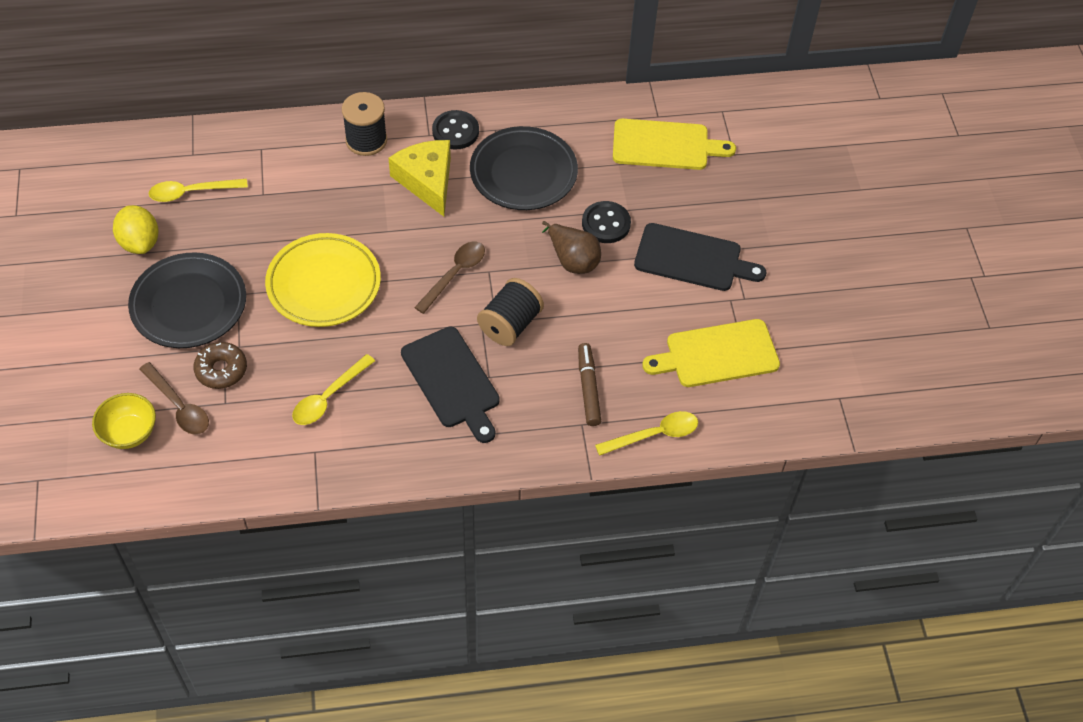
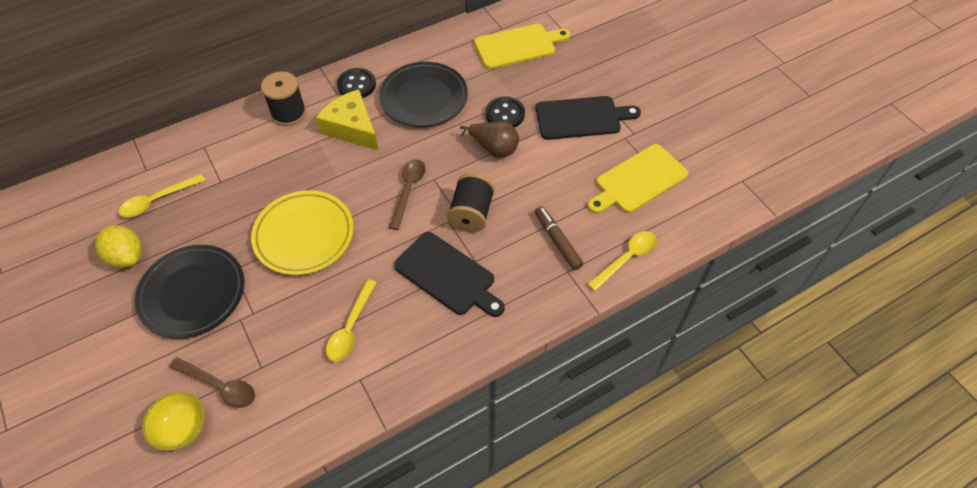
camera: 20 degrees left, 0 degrees up
(221, 370) = (245, 339): brown donut -> none

